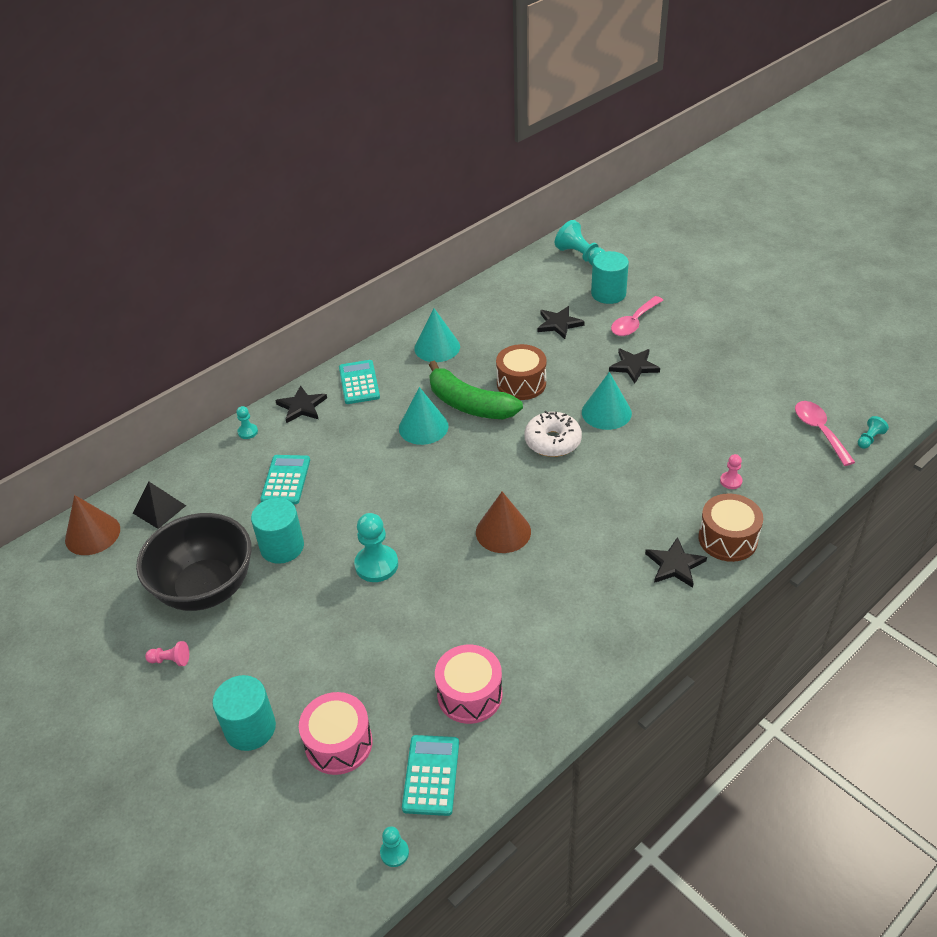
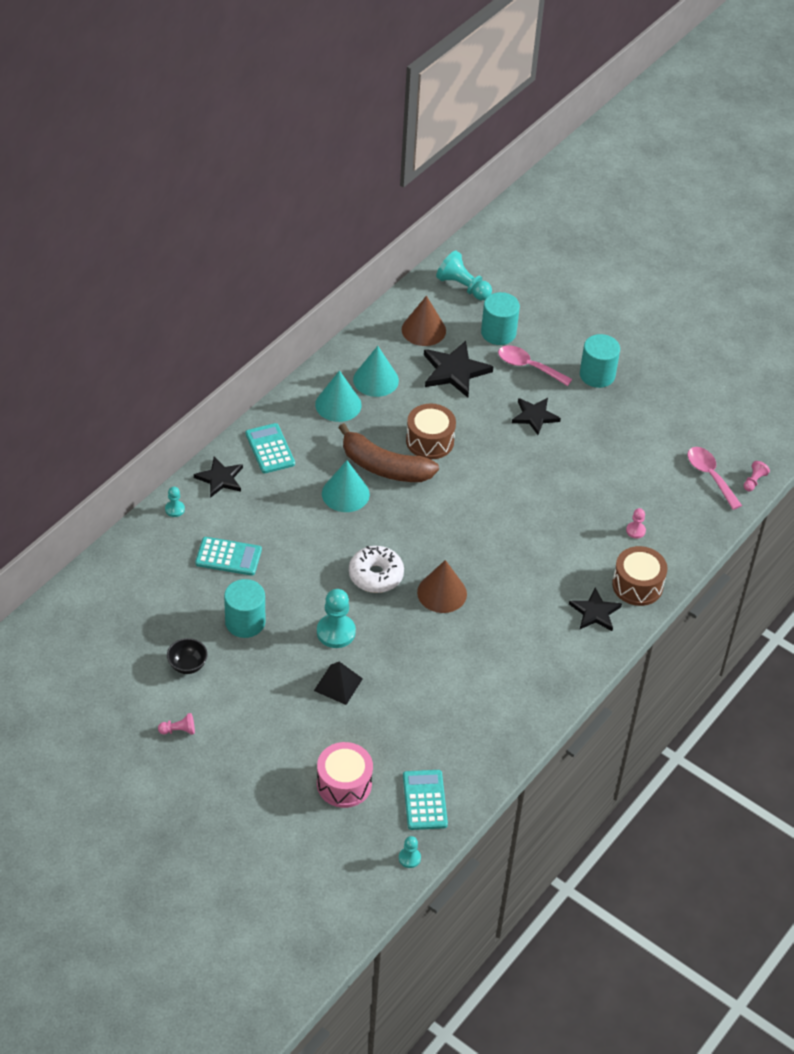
camera: 15 degrees left, 5 degrees up
(92, 534) = (61, 623): brown cone -> brown cone (423, 330)
(159, 509) = (116, 594): black pyramid -> black pyramid (338, 684)
(206, 588) = (187, 665): black bowl -> black bowl, size x0.41
(250, 728) = (267, 779): turquoise cylinder -> turquoise cylinder (597, 375)
(286, 480) = (228, 557): turquoise calculator -> turquoise calculator turned 105 degrees clockwise
(469, 404) = (384, 467): green banana -> brown banana
(470, 694) = (442, 736): pink drum -> none
(552, 441) = (470, 501): white donut -> white donut (376, 575)
(559, 324) = (455, 371): black star -> black star, size x1.50
(606, 412) = (515, 468): turquoise cone -> turquoise cone (375, 380)
(634, 323) = (528, 366): pink spoon -> pink spoon turned 90 degrees clockwise
(869, 439) = (754, 481): turquoise pawn -> pink pawn

